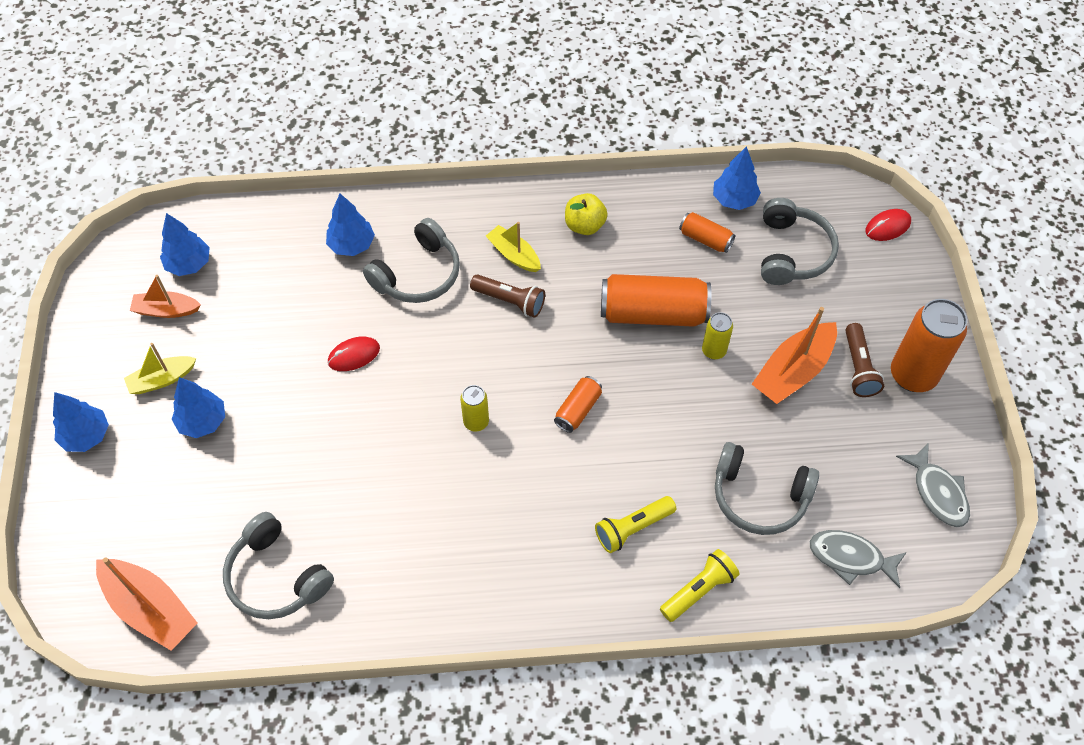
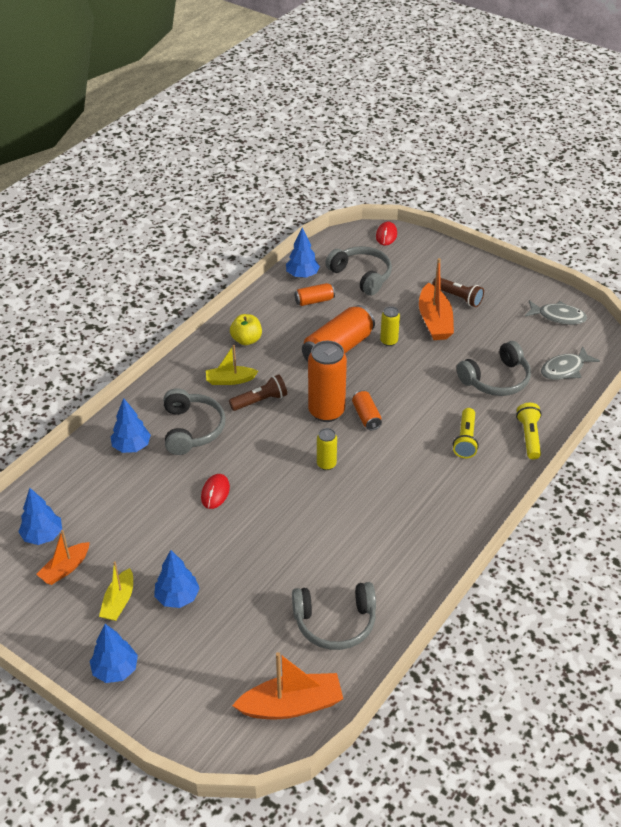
camera: 50 degrees left, 15 degrees down
(913, 375) = (483, 282): orange can -> orange can (326, 411)

